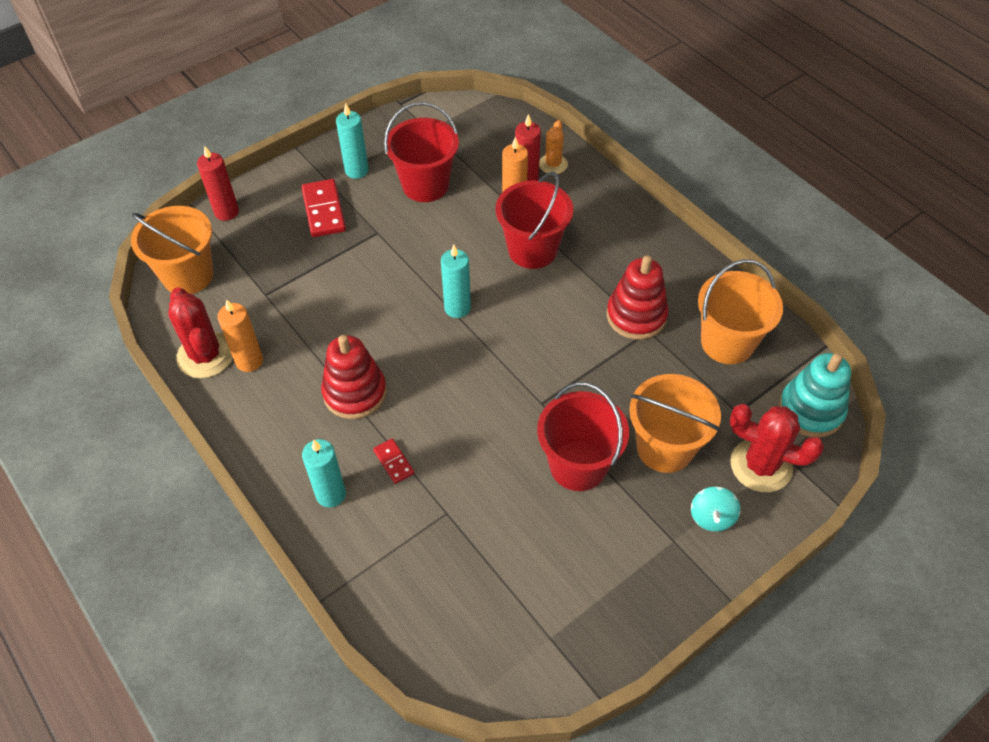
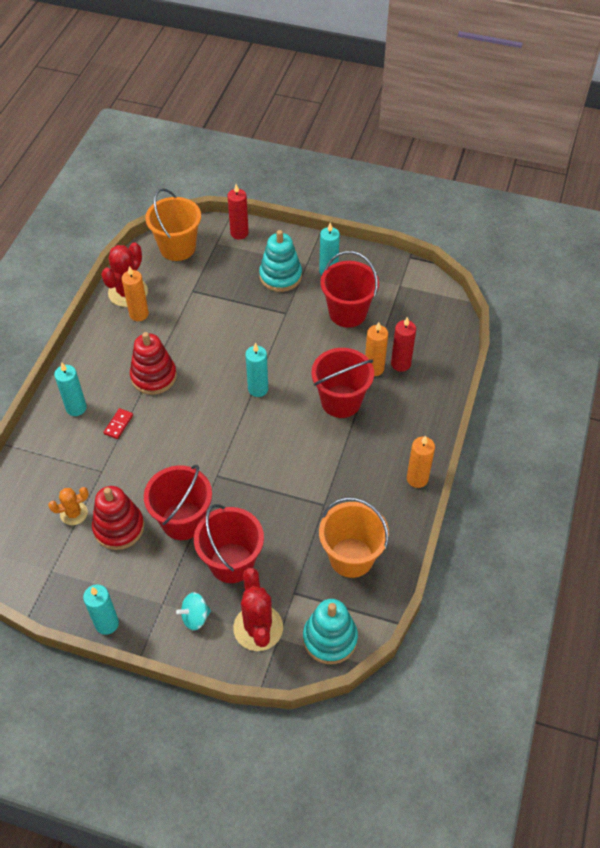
camera: 55 degrees right, 0 degrees up
(323, 210) = (280, 276): red domino -> turquoise stacking toy
(553, 164) = (431, 370): orange cactus -> orange cactus (74, 513)
(636, 316) = (331, 490): red stacking toy -> red stacking toy (119, 527)
(664, 447) = (231, 563): orange bucket -> red bucket
(664, 612) = (107, 623): none -> turquoise candle
(672, 243) = (417, 479): none -> orange candle

